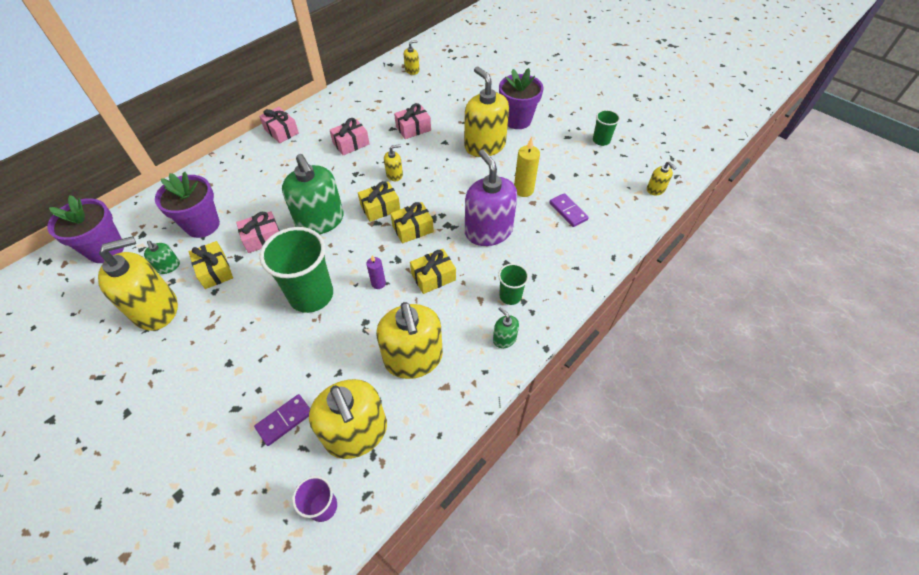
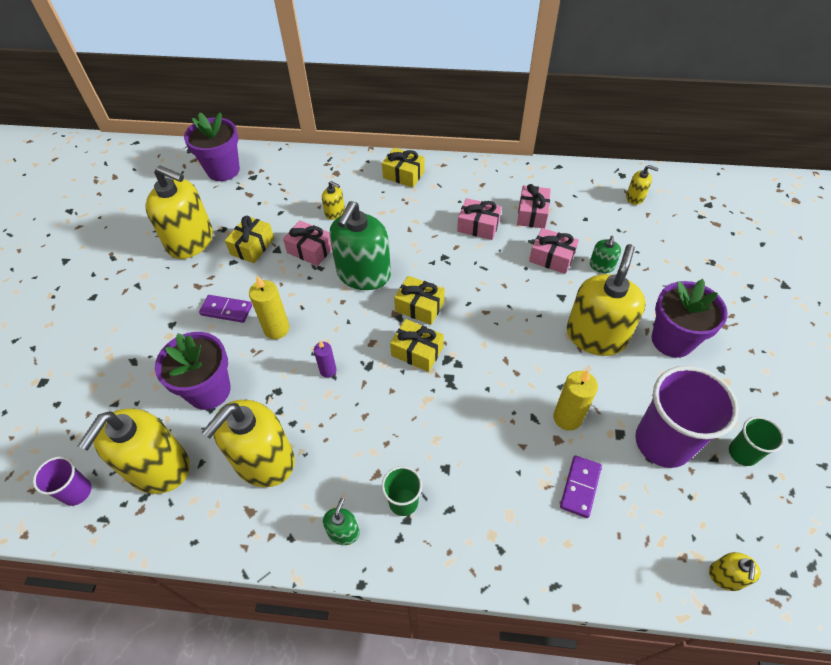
camera: 55 degrees right, 0 degrees up
(168, 266) = (235, 216): green soap dispenser -> green soap dispenser (601, 266)
(202, 225) = (291, 203): purple flower pot -> purple flower pot (209, 390)
(281, 131) = (441, 169): pink gift -> pink gift (532, 214)
(284, 420) = (141, 404): purple domino -> purple domino (226, 310)
(311, 295) = (276, 329): green cup -> yellow candle
(394, 175) = (472, 287): yellow soap dispenser -> yellow soap dispenser (335, 212)
(433, 277) = (371, 411): yellow gift -> yellow gift (403, 175)
(488, 231) = (474, 422): purple soap dispenser -> none
(571, 163) = (663, 442): none -> purple cup

